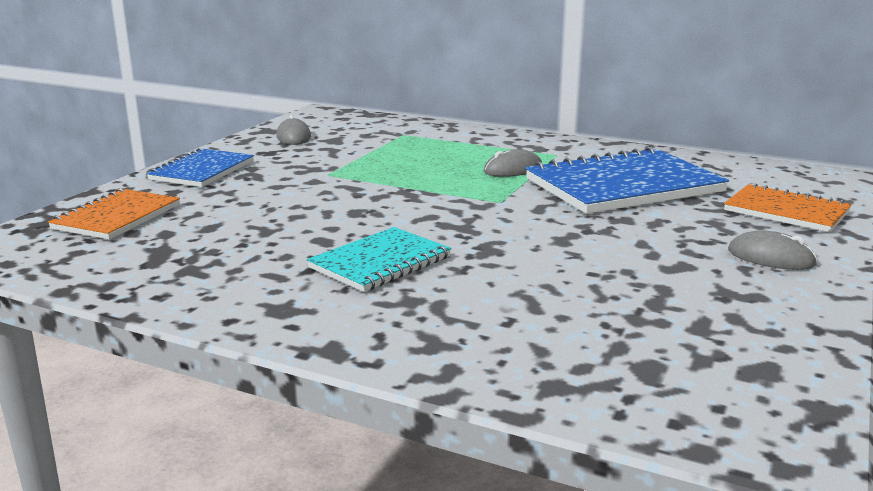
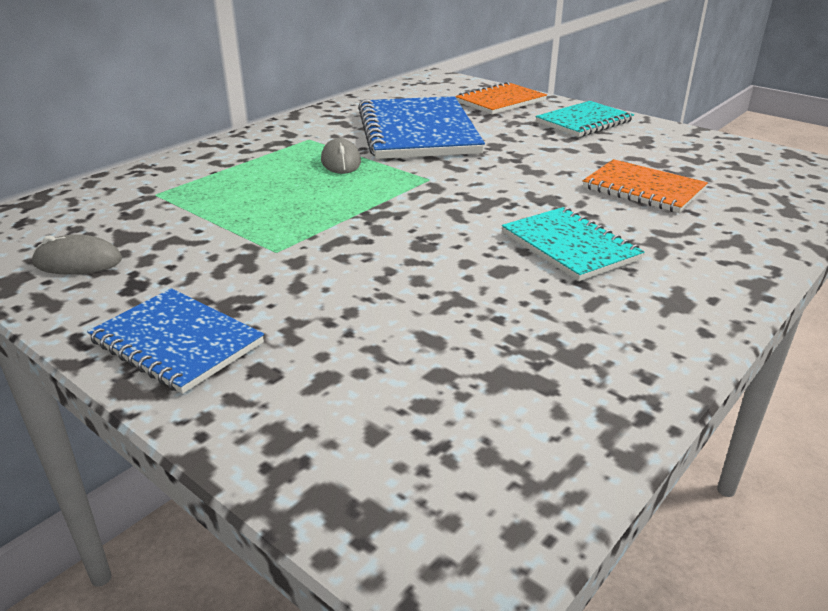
camera: 75 degrees left, 10 degrees up
(117, 217) = (352, 421): orange notebook -> orange notebook (643, 189)
(771, 257) = (584, 122): grey mouse -> turquoise notebook

